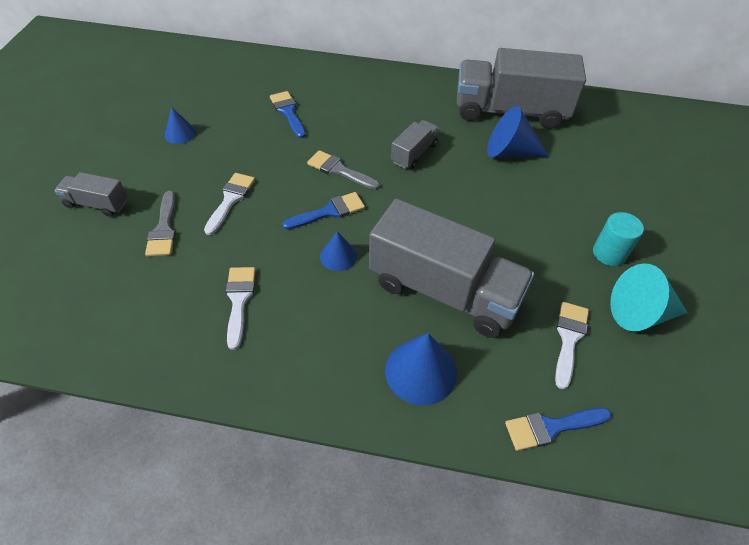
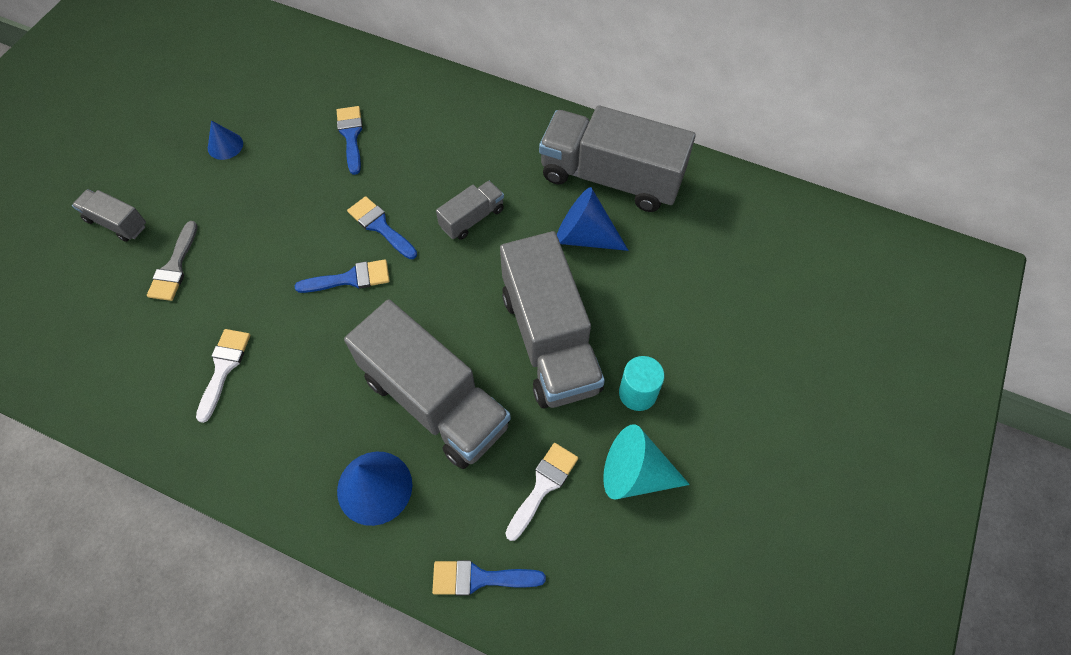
camera: 15 degrees right, 10 degrees up
(230, 200) = (252, 243): white brush -> none
(338, 256) = (340, 336): blue cone -> none
(339, 170) = (380, 226): grey brush -> blue brush
(519, 228) = (550, 340): none -> grey truck

